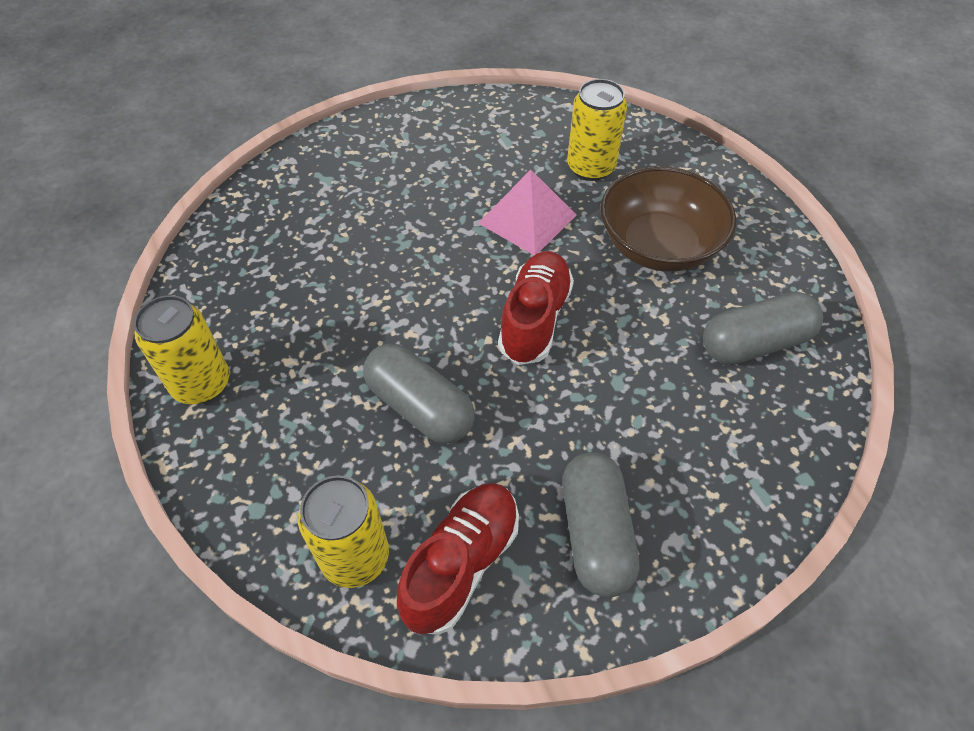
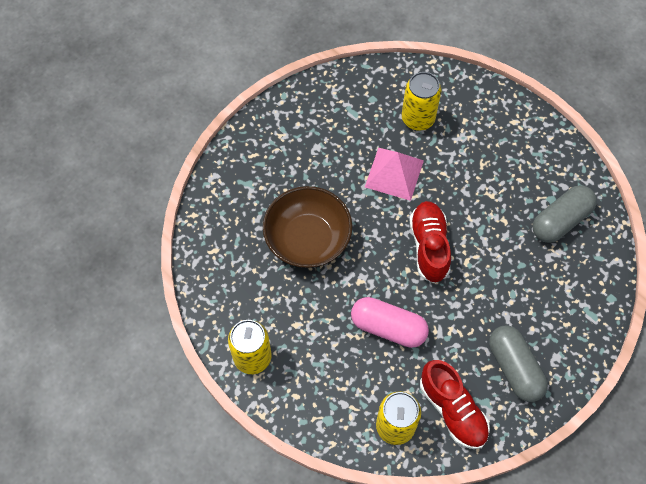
camera: 20 degrees left, 10 degrees up
(420, 407) = (388, 327): grey capsule -> pink capsule
(461, 564) = (452, 410): red shoe -> red shoe turned 135 degrees clockwise
(658, 245) = (482, 168): brown bowl -> brown bowl (308, 239)

